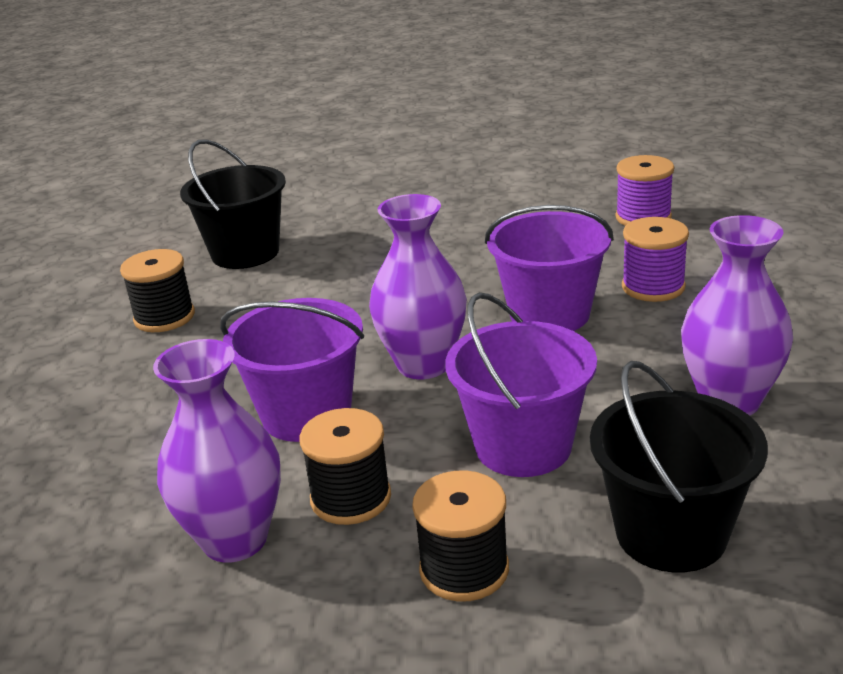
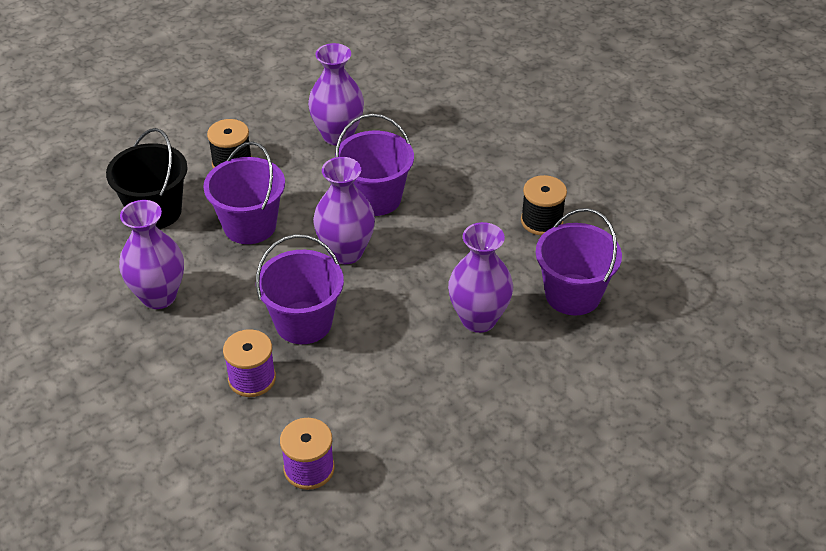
camera: 140 degrees right, 15 degrees up
(245, 253) = (572, 294): black bucket -> purple bucket
(351, 498) = (307, 170): black spool -> none
(359, 262) = (478, 319): none -> purple vase

